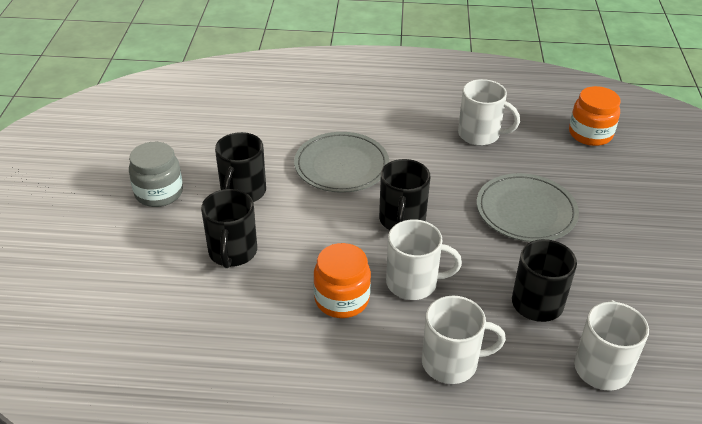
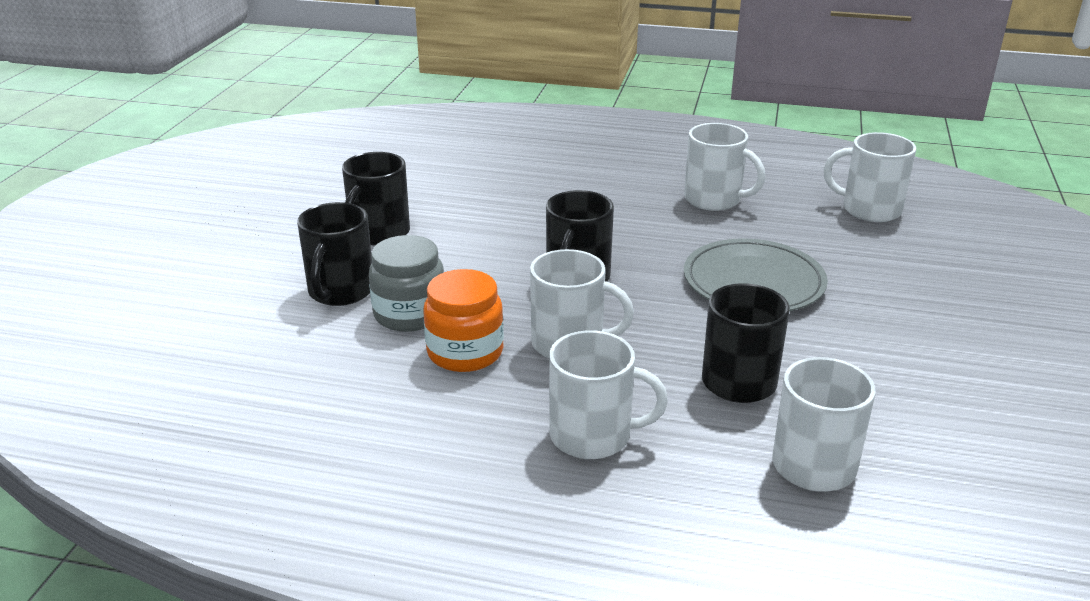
camera: 10 degrees right, 10 degrees down
(159, 193) = (273, 226): grey jar -> grey jar (409, 314)
(341, 166) = (517, 217): grey plate -> none
(590, 134) = (869, 209): orange jar -> white mug

